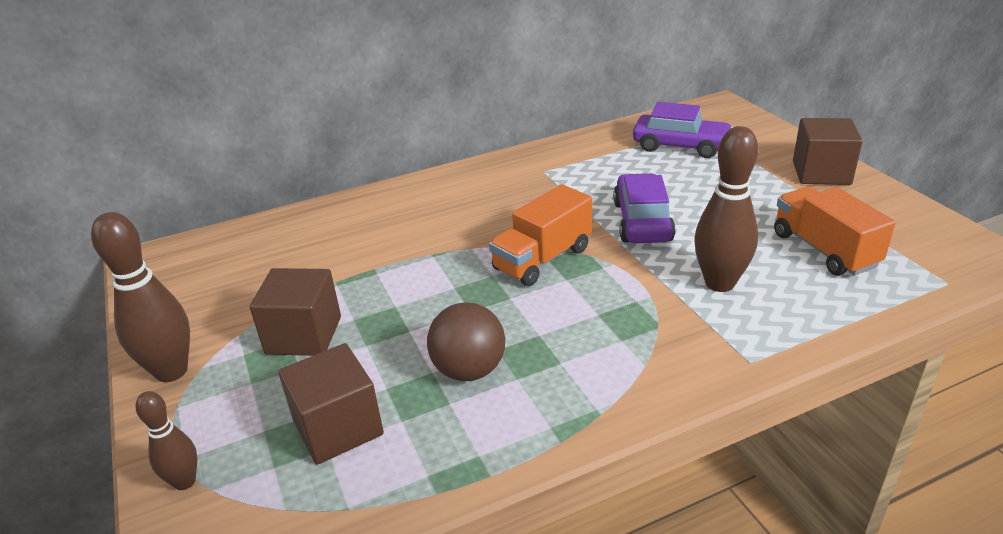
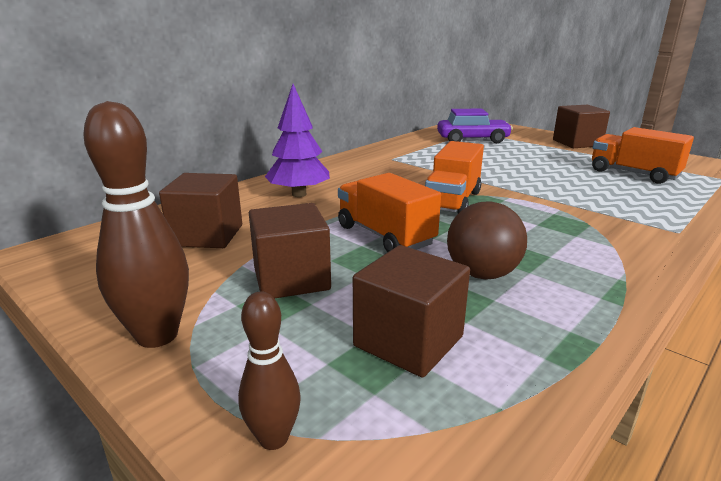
camera: 25 degrees left, 10 degrees down
(275, 264) = (207, 235): none -> brown cube
(396, 219) = (299, 194): none -> purple tree
(427, 298) = (385, 235): none -> orange truck
(642, 221) = (498, 174): purple car -> none
(719, 283) = (596, 196): brown bowling pin -> none

